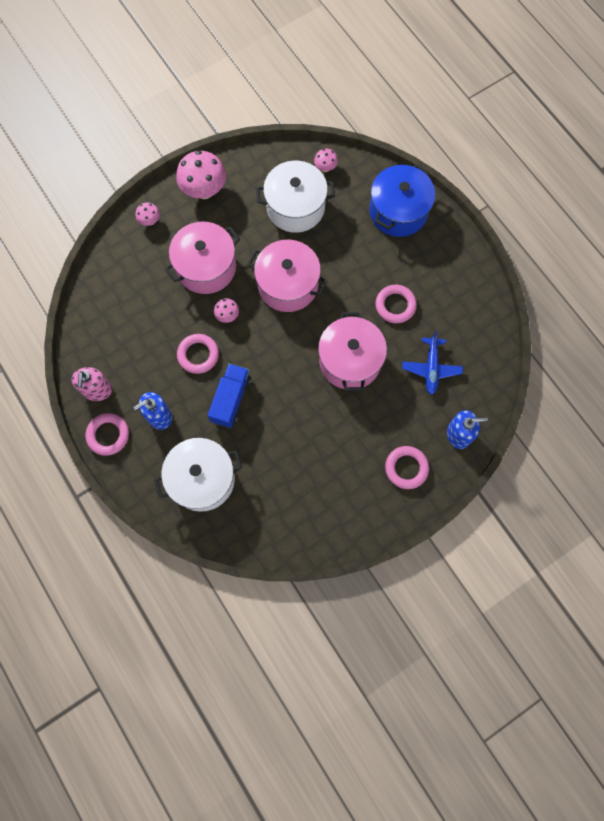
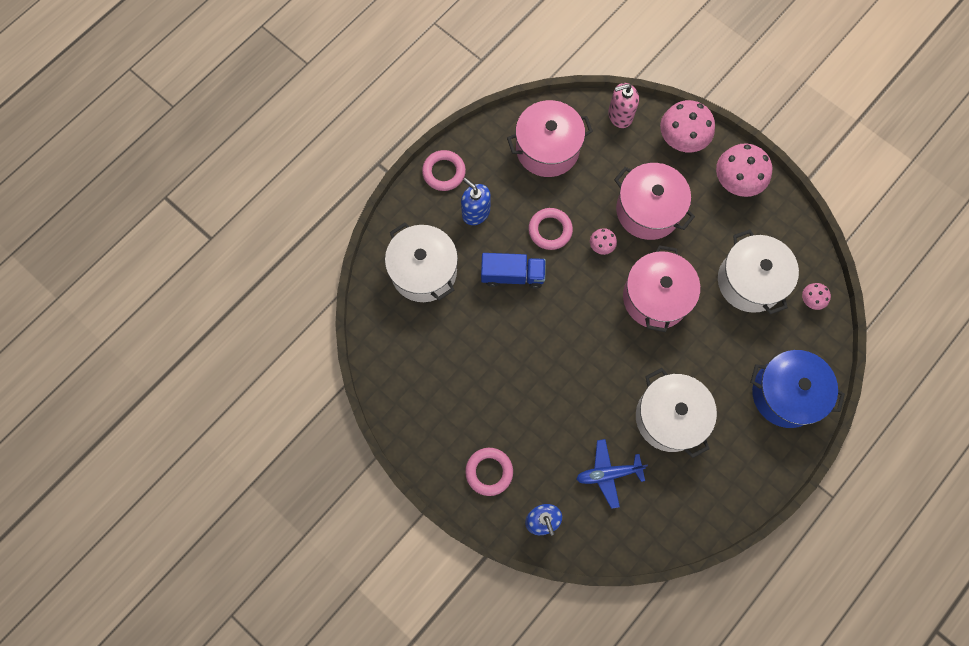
camera: 75 degrees right, 0 degrees up
(97, 390) = (486, 148): pink soap dispenser -> pink soap dispenser (620, 115)
(150, 221) = (681, 141): pink mushroom -> pink mushroom, size x2.04
(350, 361) = (590, 384): pink pot -> pink pot (547, 149)
(395, 305) = (669, 417): pink ring -> white pot

